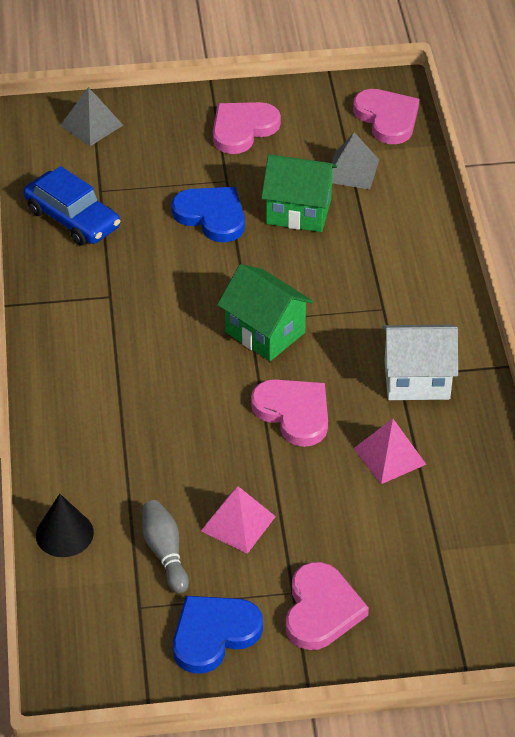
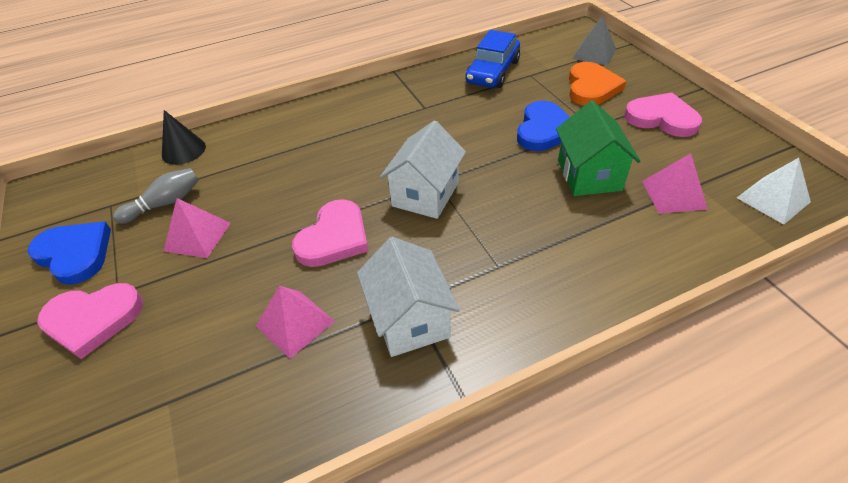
camera: 75 degrees right, 0 degrees up
(158, 154) = (591, 87): none -> orange heart
(265, 332) = (425, 194): green house -> white house
(352, 170) = (673, 194): grey pyramid -> pink pyramid
(387, 118) = (773, 200): pink heart -> white pyramid

